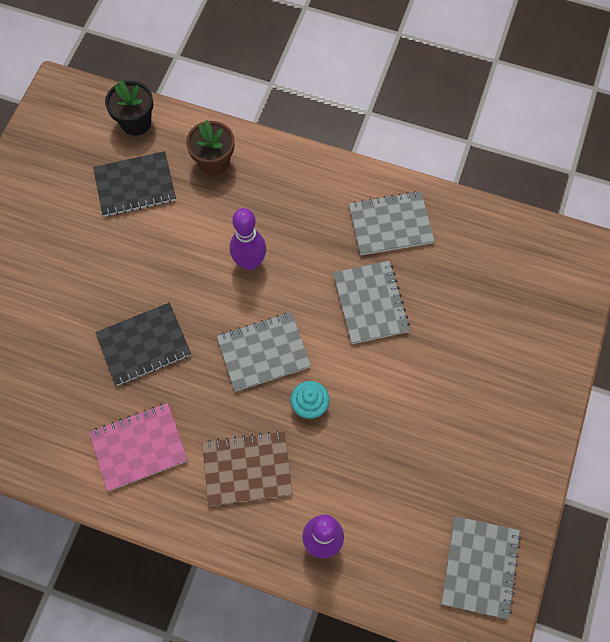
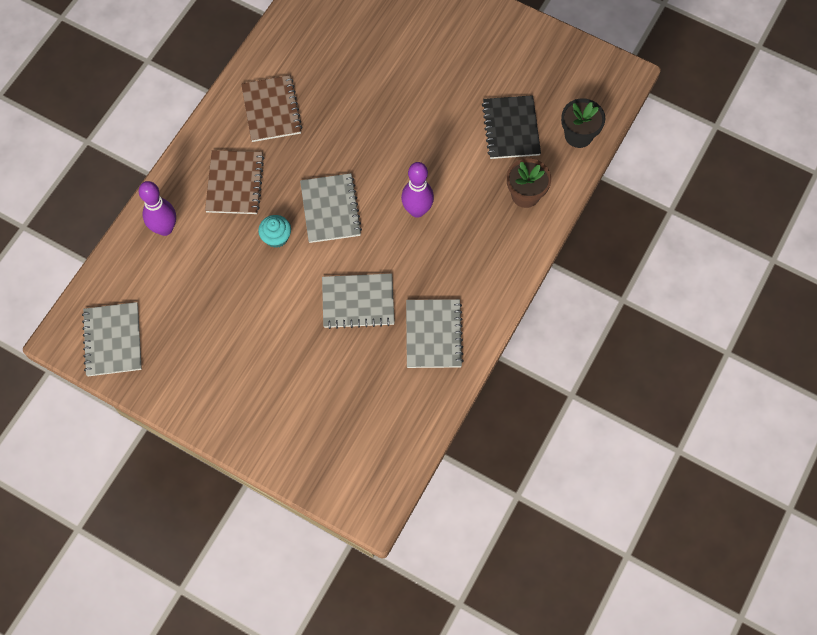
camera: 100 degrees right, 0 degrees up
(139, 447) = (271, 110): pink notebook -> brown notebook
(144, 345) = (356, 121): black notebook -> none
(480, 567) = (113, 340): grey notebook -> grey notebook turned 60 degrees clockwise

